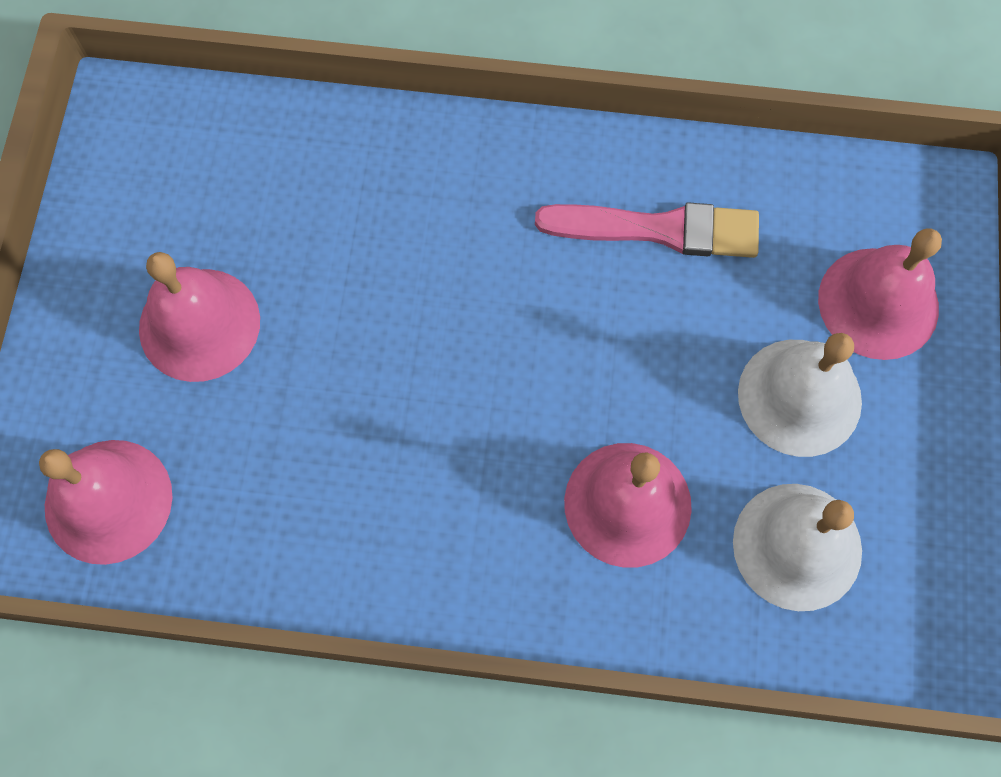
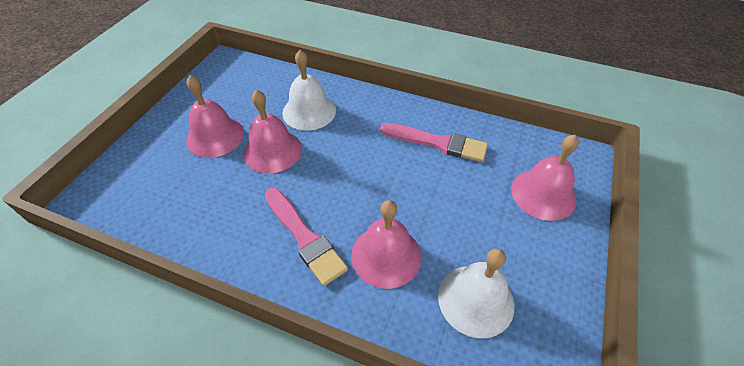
camera: 15 degrees right, 20 degrees down
(108, 501) = (135, 194): pink bell -> pink bell (272, 151)
(472, 506) = (305, 237): none -> pink brush
(799, 397) = (492, 226): white bell -> white bell (309, 111)

